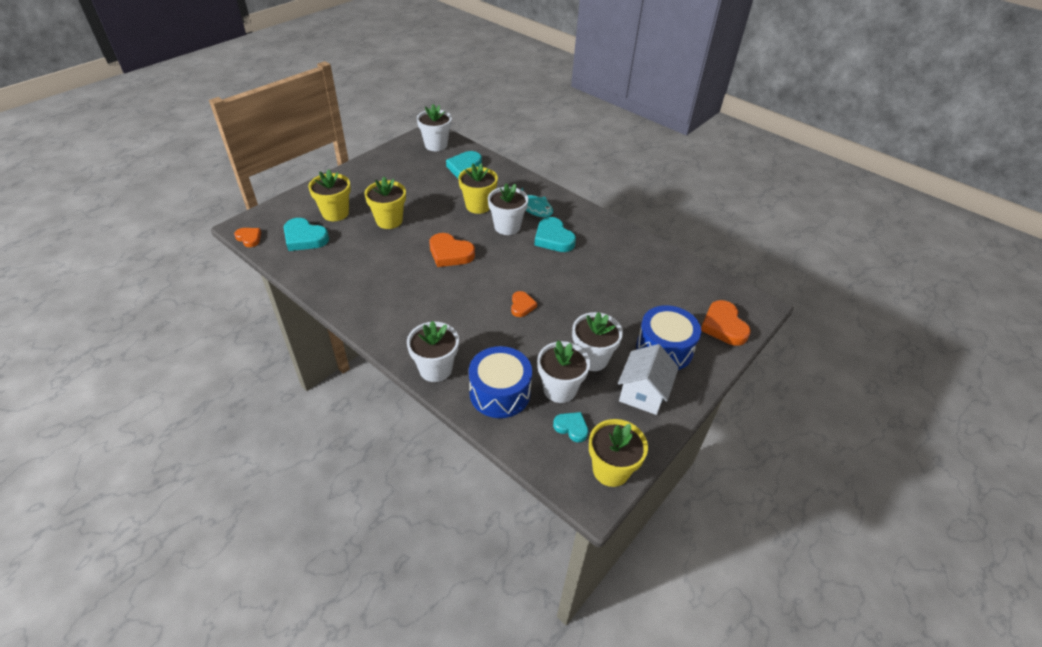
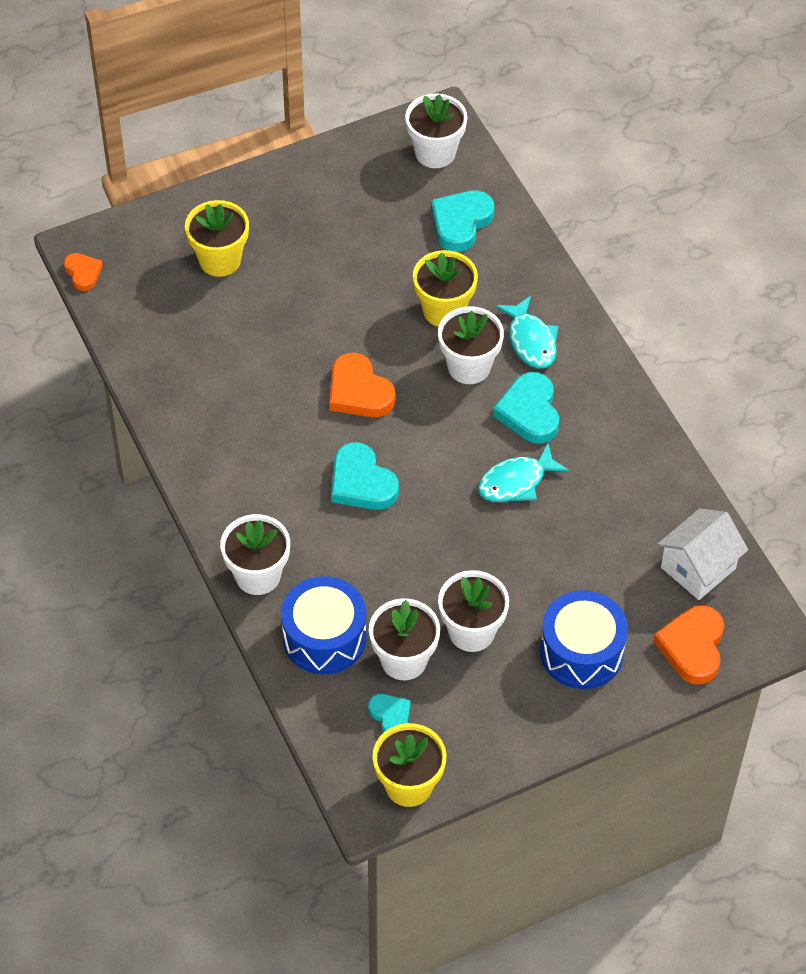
camera: 25 degrees right, 10 degrees up
(304, 238) = (160, 296): turquoise heart -> turquoise heart (361, 482)
(389, 220) = (294, 299): yellow flower pot -> none
(522, 306) = (419, 517): orange heart -> none
(567, 272) = (516, 482): none -> turquoise fish
(643, 393) = (510, 704): white house -> white house (698, 568)

